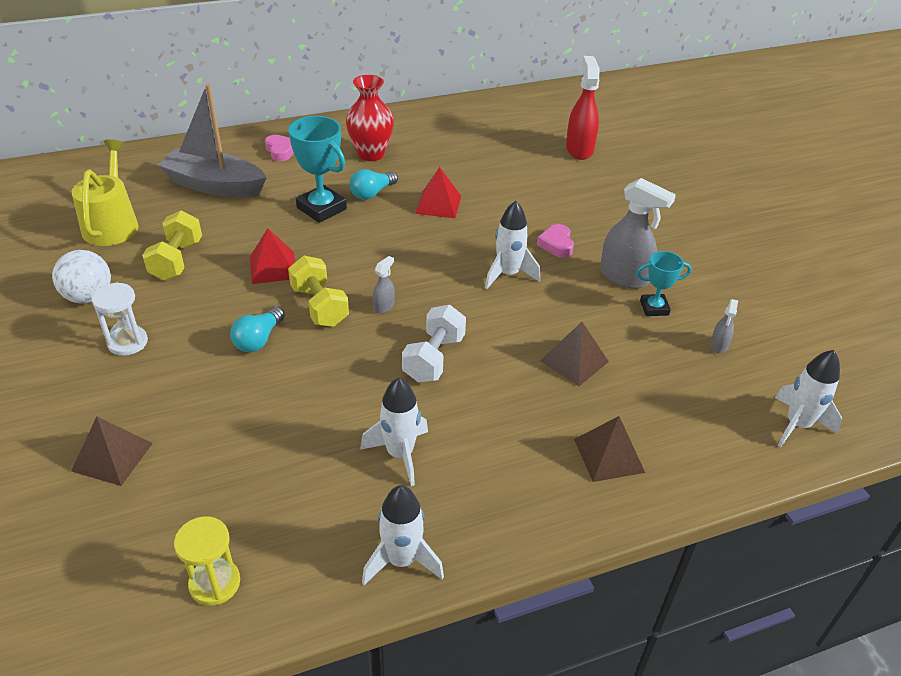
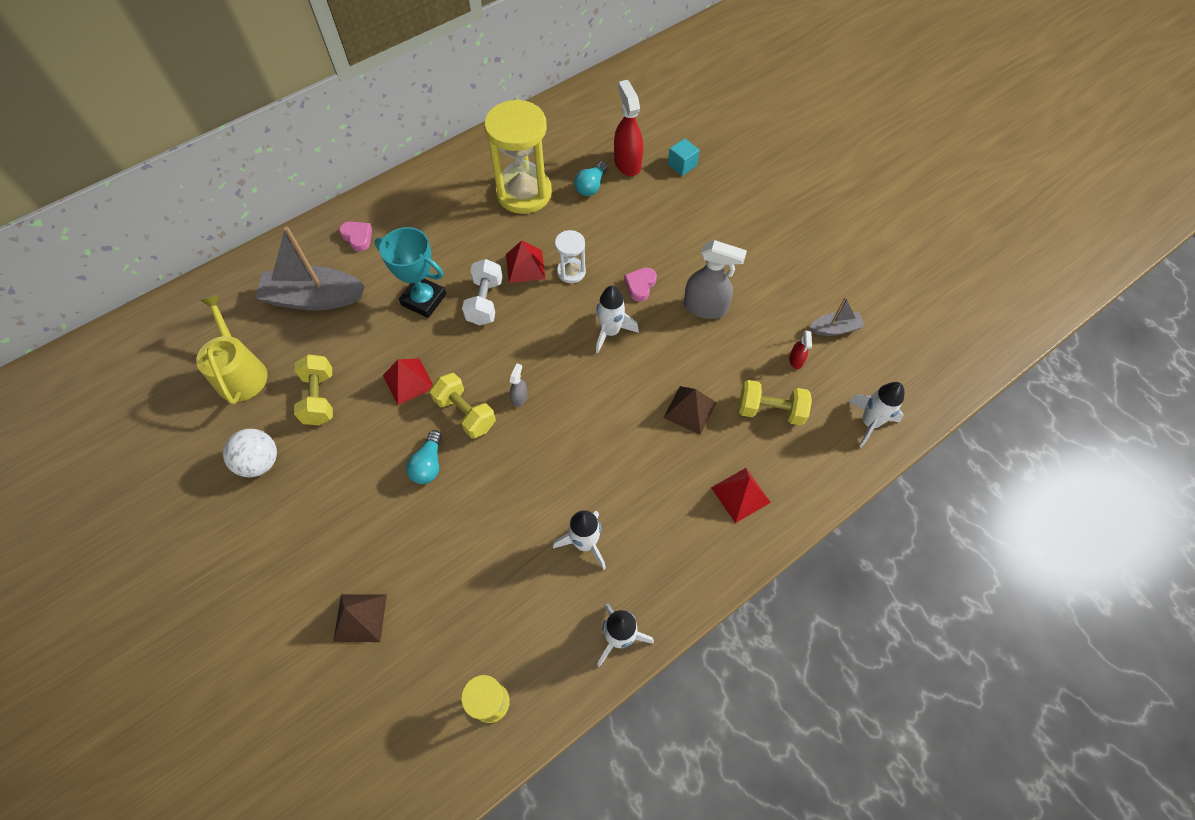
camera: 15 degrees left, 20 degrees up
(128, 342) = (318, 501): white hourglass -> white hourglass (571, 272)
(371, 154) = (443, 219): red vase -> none
(372, 193) = (462, 269): turquoise light bulb -> turquoise light bulb (591, 186)
(434, 358) = (579, 440): white dumbbell -> white dumbbell (485, 302)
(461, 151) = (524, 193): none -> yellow hourglass
(556, 244) = (640, 286): pink heart -> pink heart turned 45 degrees clockwise
(609, 455) = (740, 494): brown pyramid -> red pyramid
(638, 161) = (682, 165): none -> turquoise cube
(654, 308) = (737, 335): turquoise trophy -> none
(672, 384) = (770, 410): none -> yellow dumbbell
(718, 345) = (796, 360): grey spray bottle -> red spray bottle
(775, 328) = (834, 329): none -> grey boat

